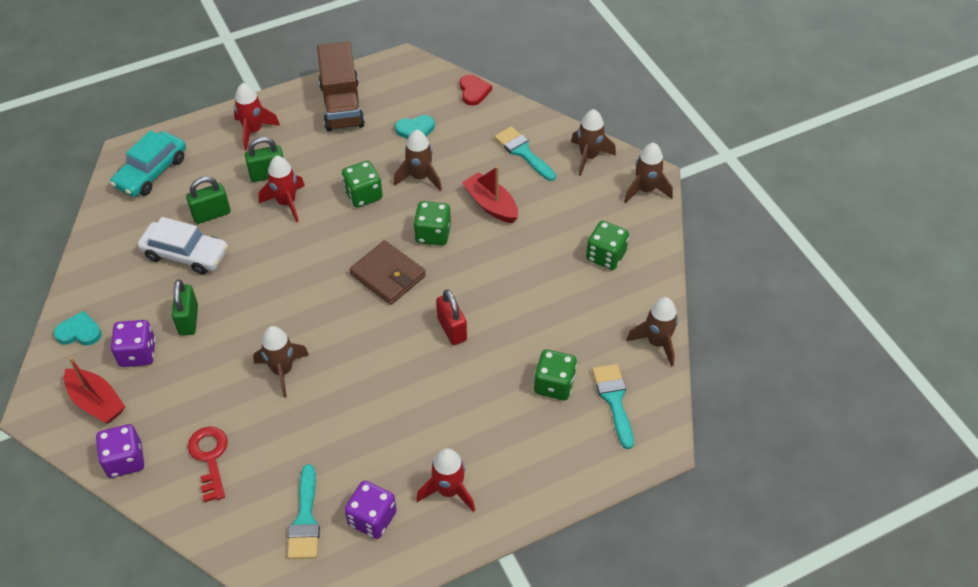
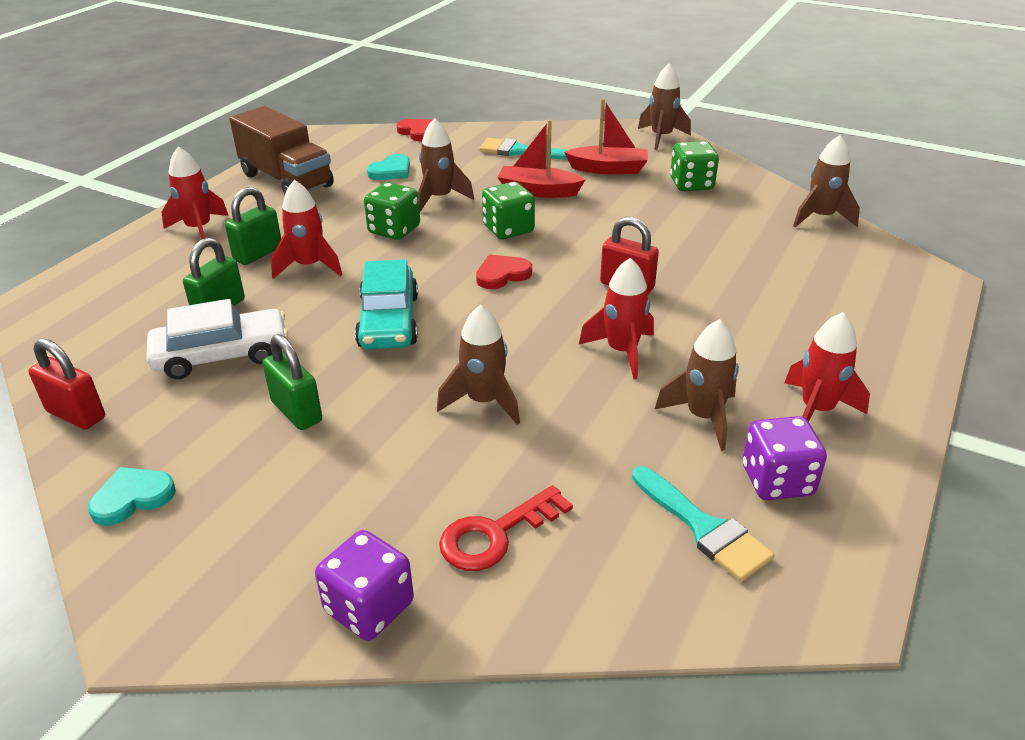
camera: 35 degrees left, 15 degrees down
(91, 259) = (76, 414): none -> red padlock
(96, 402) = (246, 563): red boat -> red boat (608, 169)
(138, 353) = (256, 478): purple dice -> none
(151, 172) = (90, 305): turquoise car -> turquoise car (389, 321)
(210, 458) = (495, 534): red key -> red key turned 75 degrees counterclockwise
(388, 275) = (502, 274): brown wallet -> red heart
(391, 381) = (622, 351): none -> red rocket
(554, 385) = (783, 281): green dice -> none
(589, 157) = (583, 135): brown rocket -> brown rocket (703, 417)
(614, 400) = (849, 268): turquoise brush -> none

